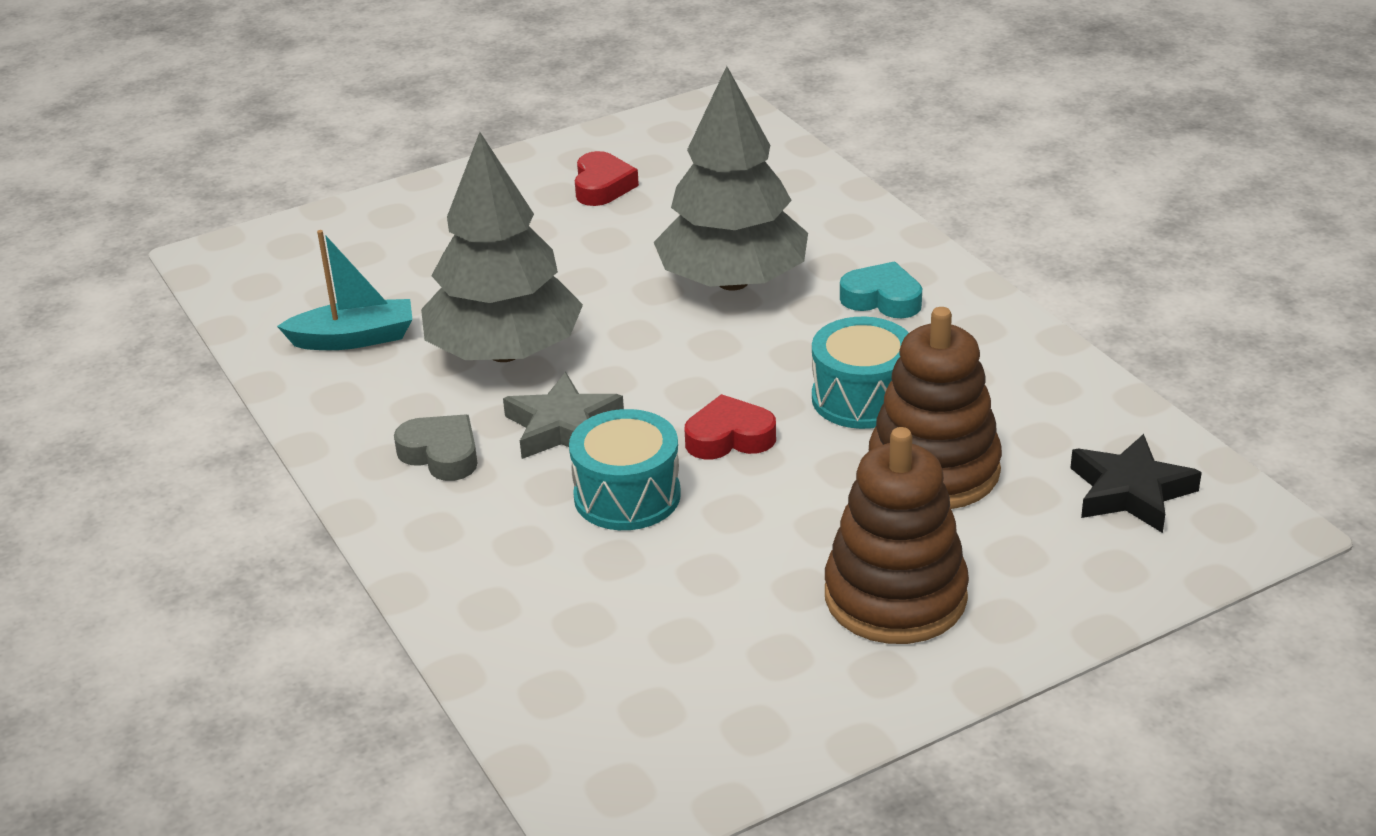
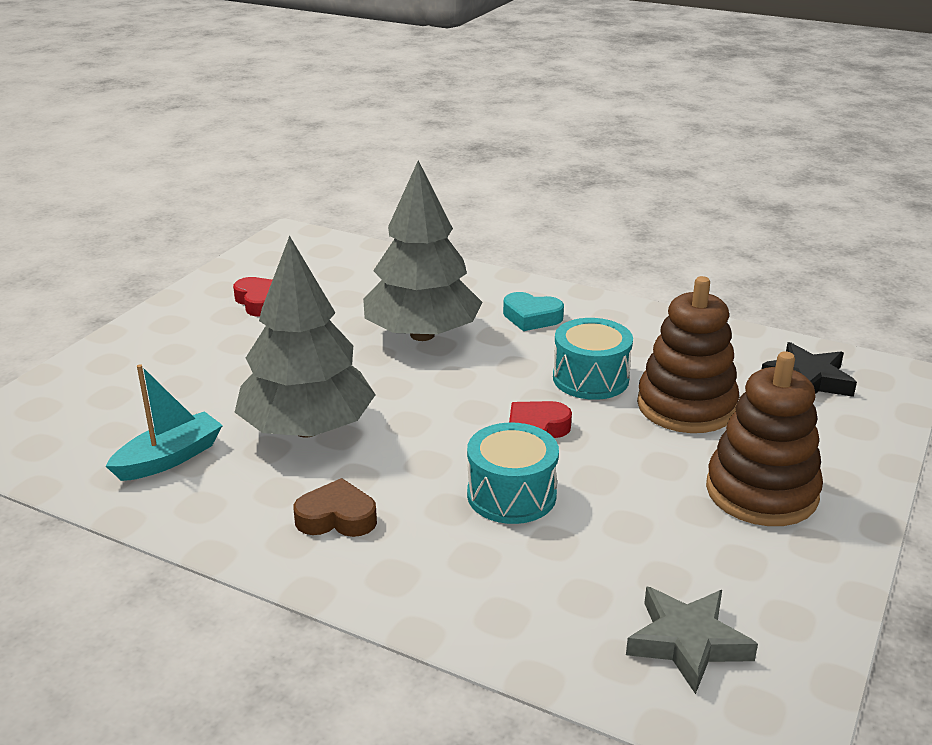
camera: 35 degrees left, 5 degrees down
(441, 454) = (337, 517): grey heart -> brown heart
(563, 427) = (410, 465): grey star -> grey star (687, 643)
(882, 299) = (531, 317): turquoise heart -> turquoise heart turned 150 degrees counterclockwise

